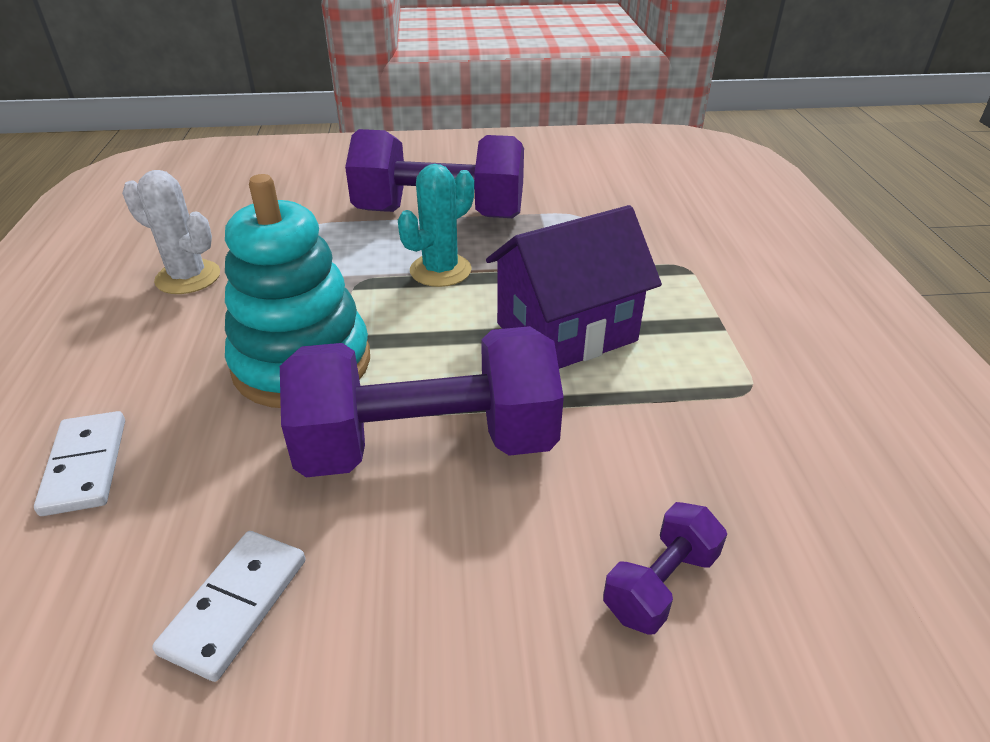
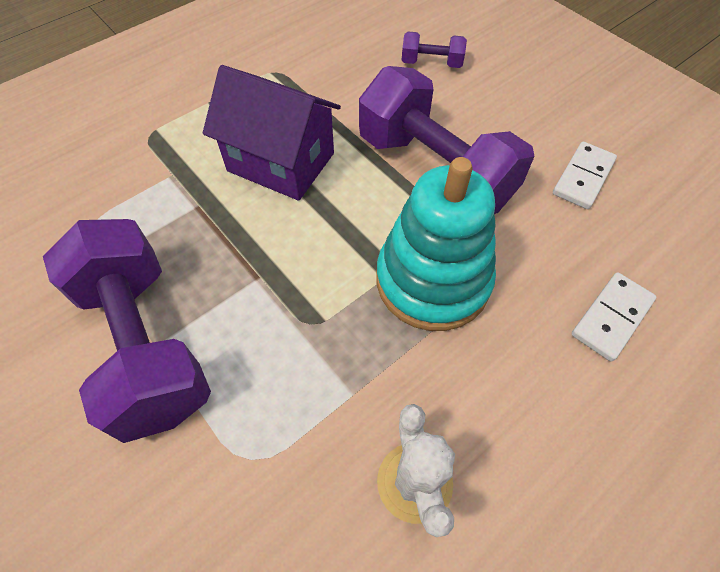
camera: 125 degrees left, 20 degrees up
(236, 605) = (583, 177): white domino -> white domino turned 45 degrees counterclockwise
(440, 270) = (253, 276): turquoise cactus -> none

